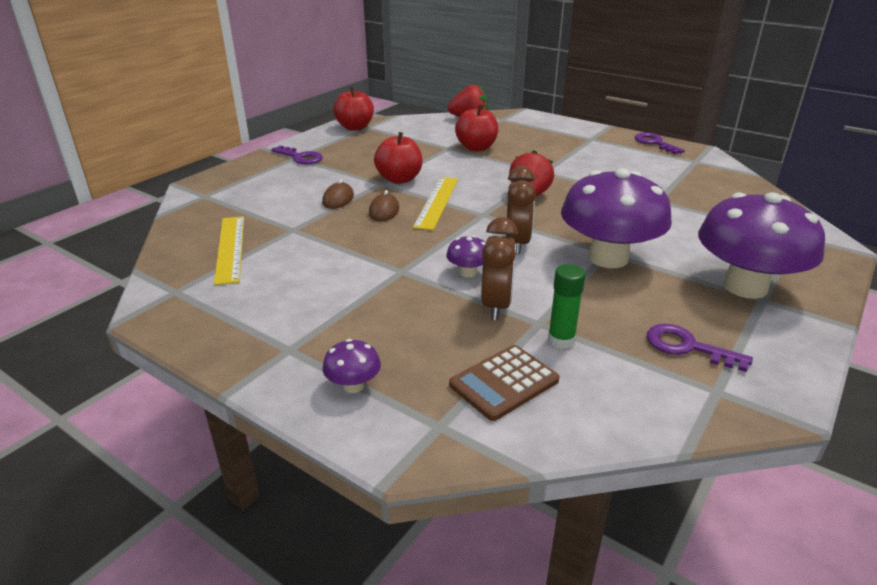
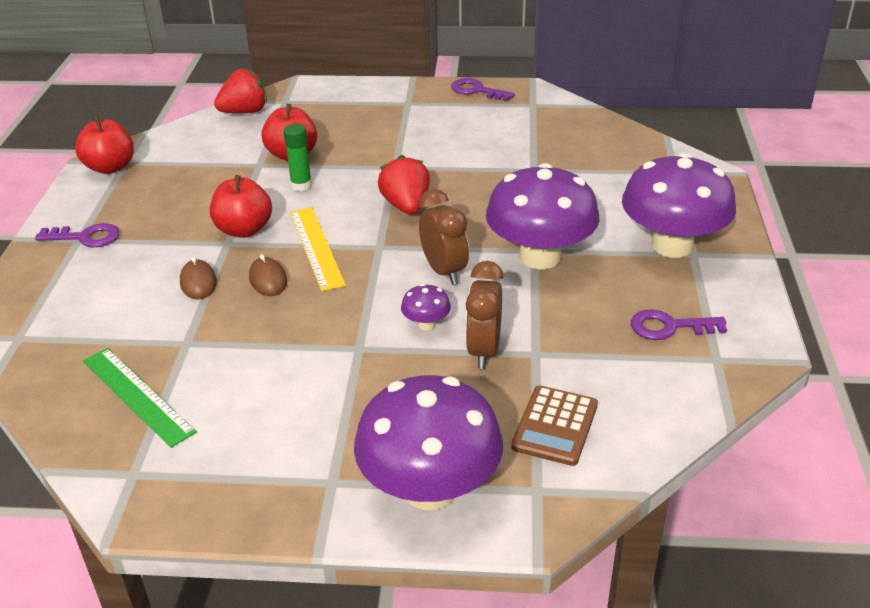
camera: 30 degrees left, 5 degrees up
(230, 248) = (137, 395): yellow ruler -> green ruler
(353, 385) = (430, 489): purple mushroom -> purple mushroom, size x2.42
(496, 306) = (484, 351): brown clock -> brown clock turned 150 degrees counterclockwise
(561, 340) = (568, 363): green glue stick -> green glue stick (301, 185)

